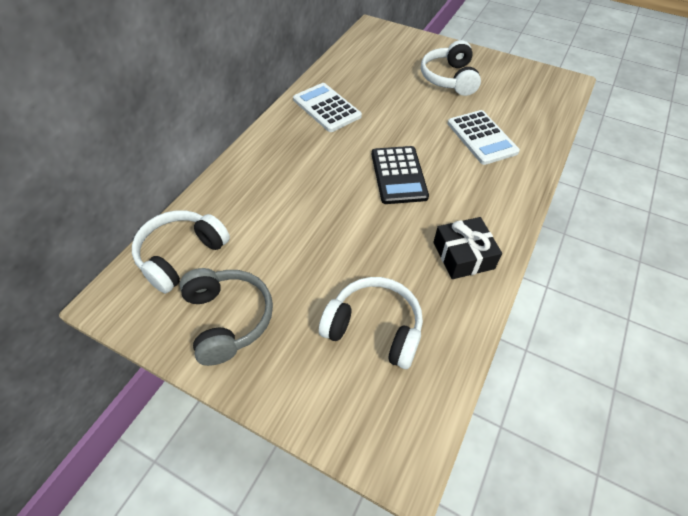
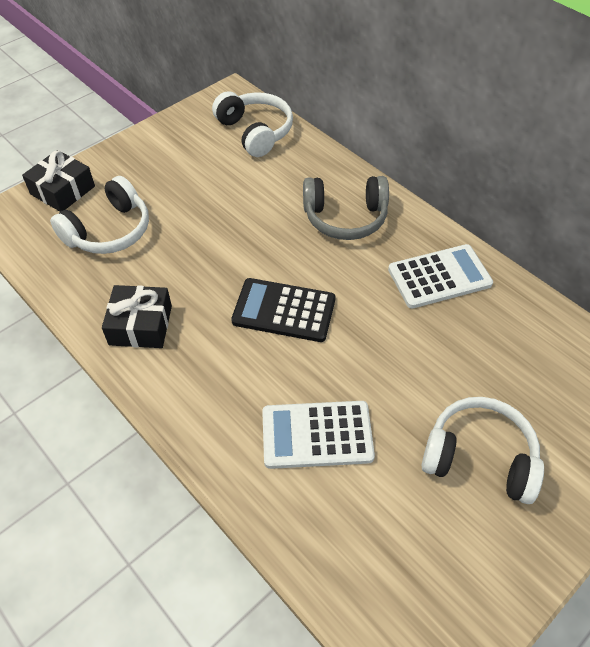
camera: 110 degrees right, 0 degrees up
(228, 319) = (175, 149): grey headphones -> grey headphones (345, 218)
(333, 409) = (63, 190): none -> black gift

